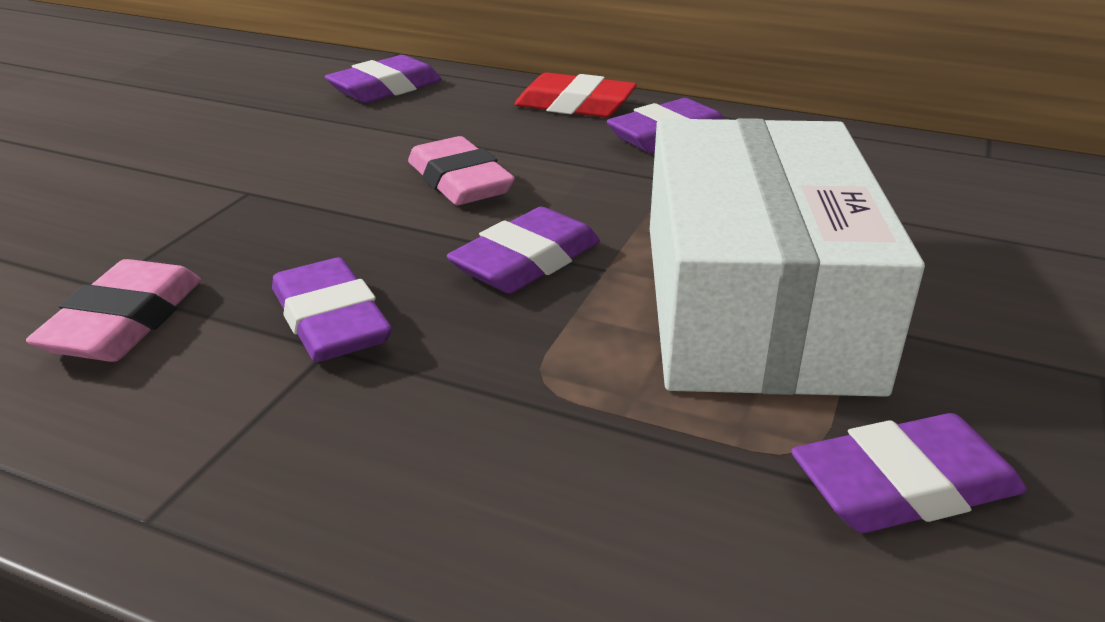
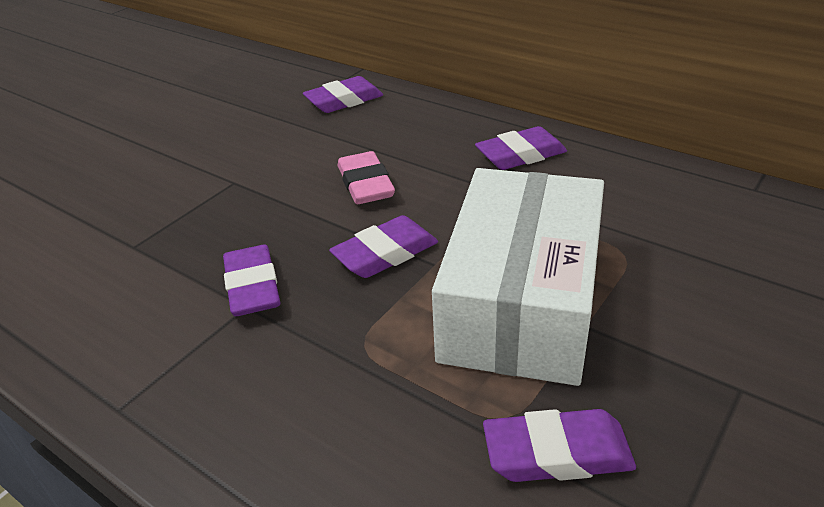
camera: 15 degrees right, 5 degrees up
(125, 322) = (139, 275): pink eraser -> none
(575, 105) = (466, 123): red eraser -> none

